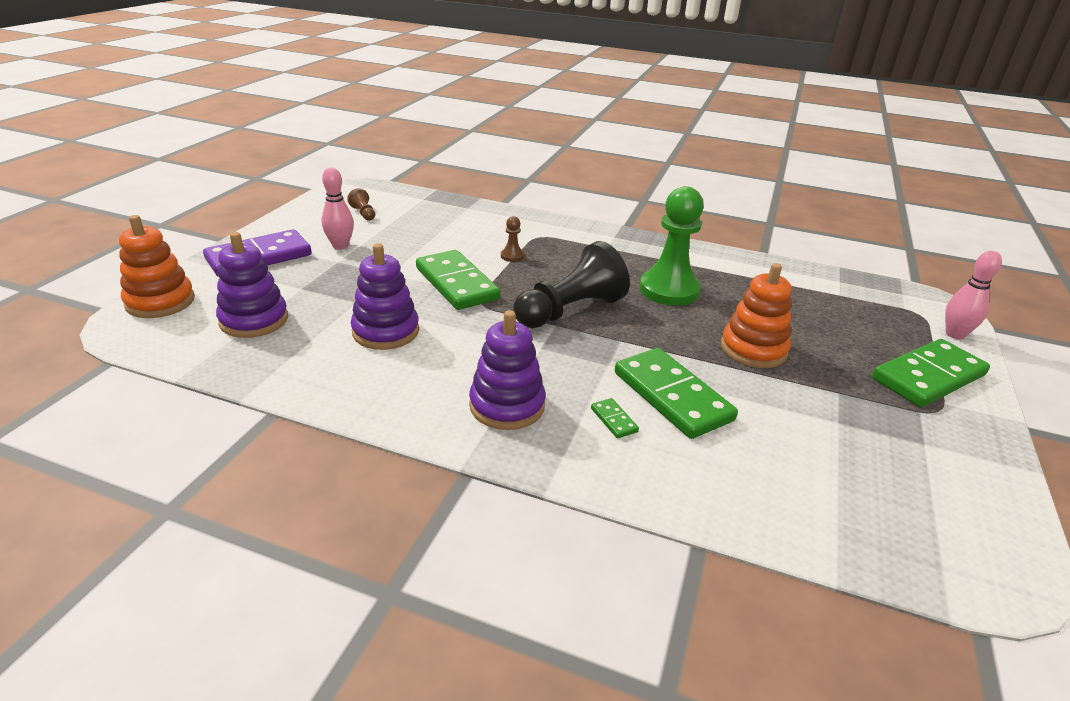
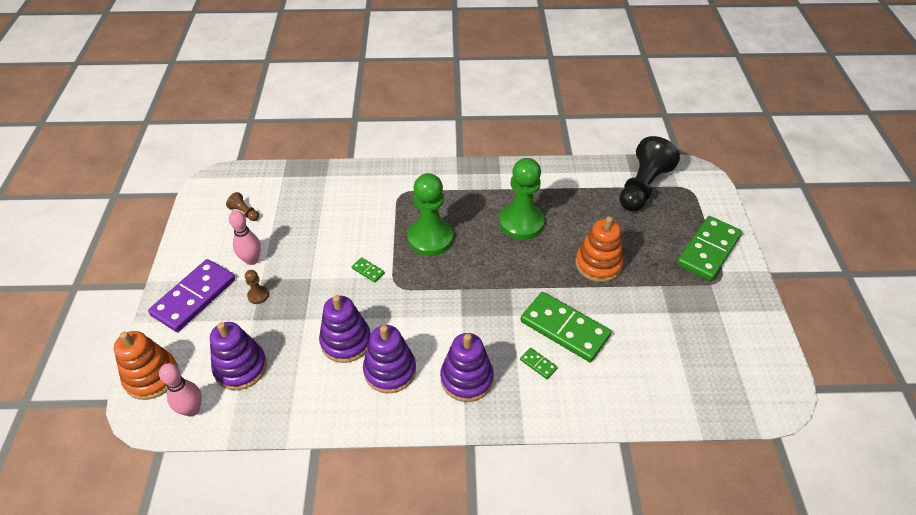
camera: 20 degrees left, 15 degrees up
(416, 370) = (390, 370): none -> purple stacking toy
(457, 283) = (368, 271): green domino -> green domino, size x0.41
(512, 256) = (392, 224): brown pawn -> brown pawn (258, 295)
(548, 276) = (430, 238): none -> green pawn
(570, 310) = (463, 270): black pawn -> black pawn (642, 187)
(955, 334) = (714, 202): pink bowling pin -> pink bowling pin (192, 409)

